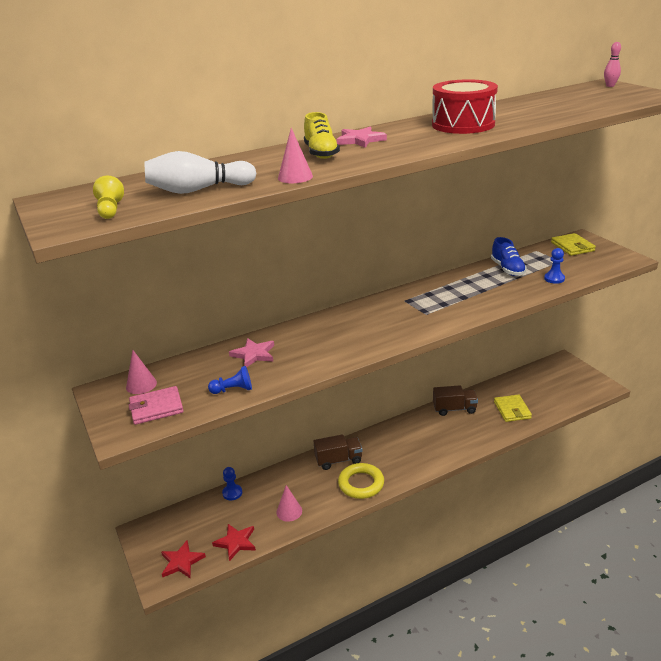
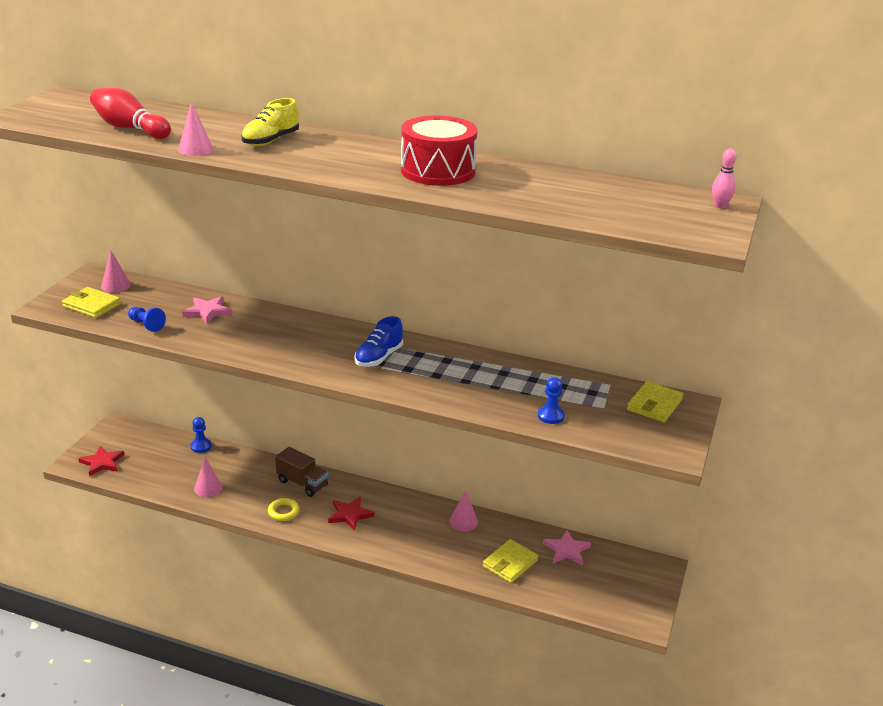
camera: 45 degrees right, 0 degrees up
(110, 210) = (60, 117): yellow pawn -> none
(156, 408) = (92, 305): pink wallet -> yellow wallet
(198, 190) = (130, 128): white bowling pin -> red bowling pin
(236, 542) = (146, 478): red star -> red star (350, 515)
(360, 140) = (329, 144): pink star -> pink star (567, 550)
(361, 484) = (283, 512): yellow ring -> yellow ring, size x0.60
(454, 409) = (463, 521): brown truck -> pink cone
(507, 269) = (535, 380): blue shoe -> blue shoe (379, 357)

